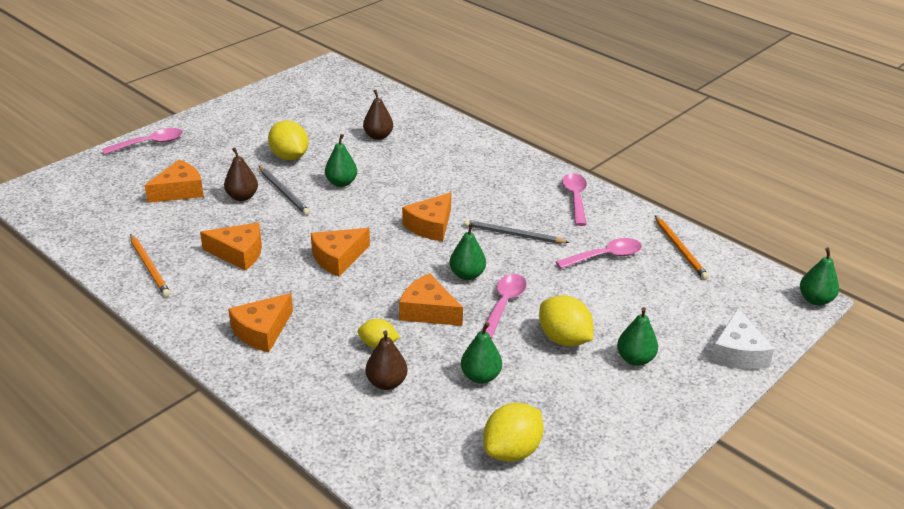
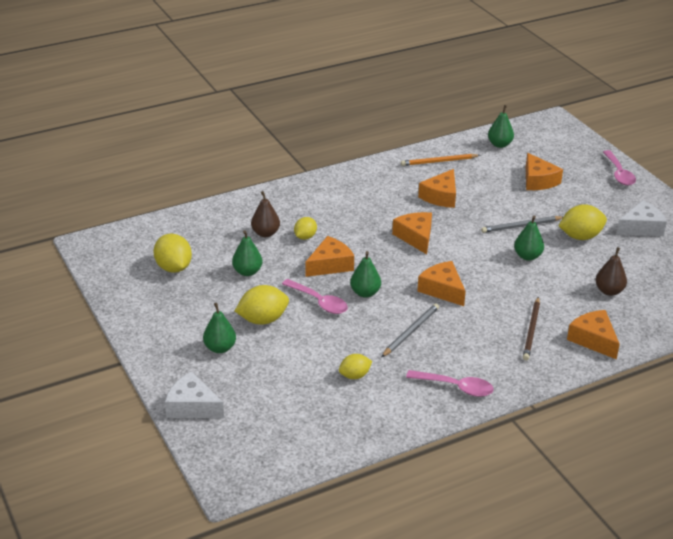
camera: 110 degrees right, 0 degrees up
(242, 197) = (520, 206): brown pear -> none
(257, 126) = (641, 227): none -> white cheese
(262, 331) = (345, 195): orange cheese -> orange cheese (593, 340)
(465, 169) = (531, 330): none -> brown pencil
(605, 256) = (355, 376): pink spoon -> yellow lemon
(680, 249) = (343, 428): orange pencil -> none
(815, 300) = (226, 489): green pear -> green pear (499, 144)

